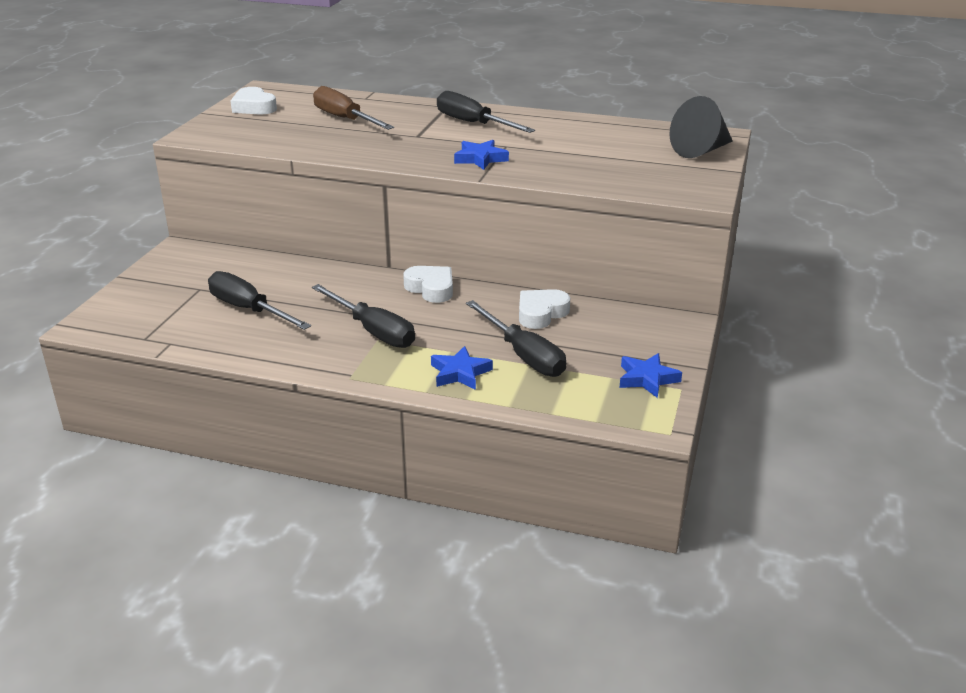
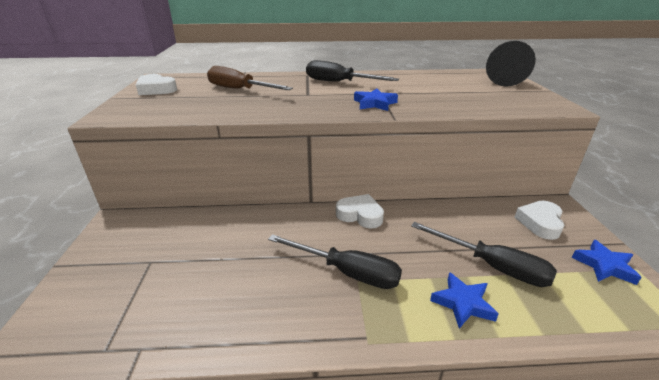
camera: 20 degrees left, 0 degrees up
(248, 309) = (212, 276): black screwdriver -> none
(541, 313) = (461, 220): white heart -> white heart (540, 223)

